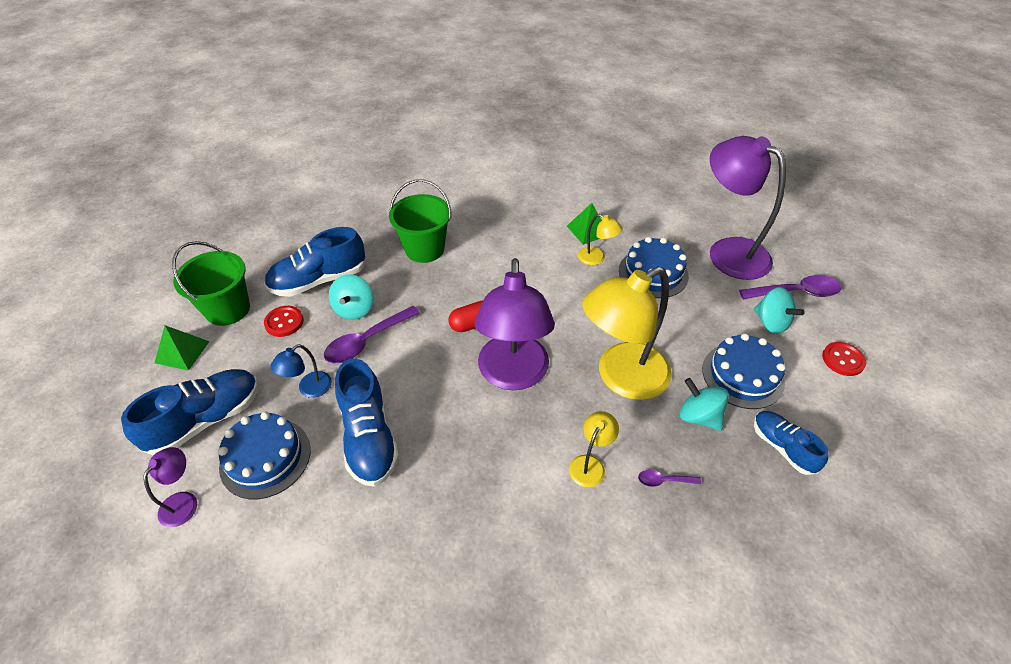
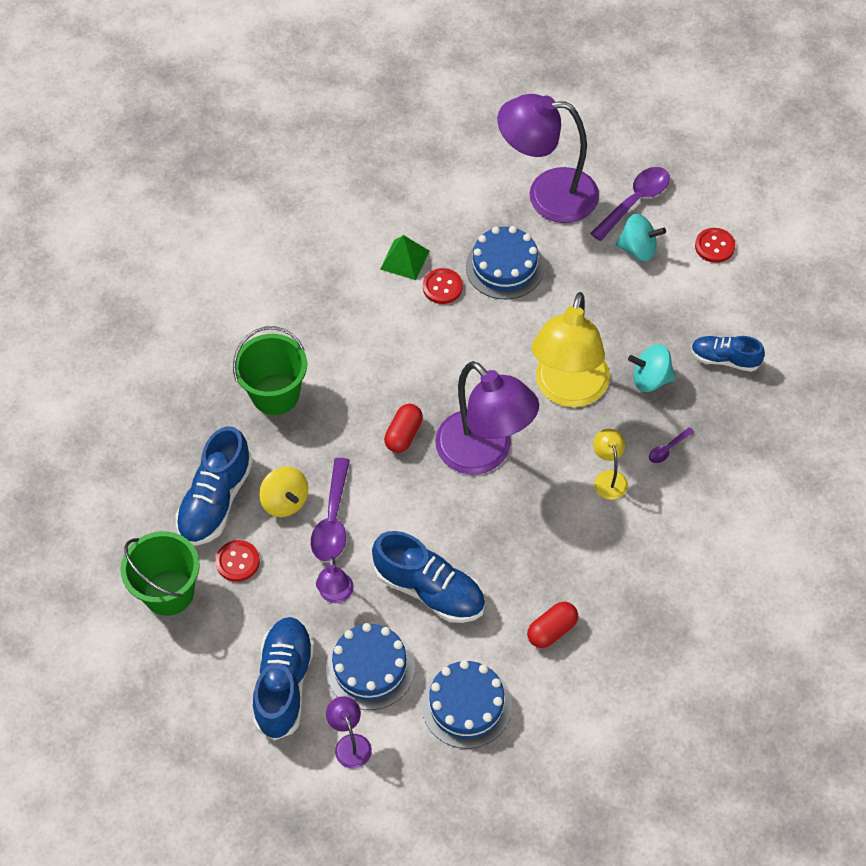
camera: 40 degrees left, 10 degrees up
(182, 352) = (183, 656): green pyramid -> none
(309, 389) = (336, 595): blue lamp -> purple lamp
(354, 309) = (285, 501): turquoise spinning top -> yellow spinning top
(417, 549) = (552, 630): none -> red capsule
(596, 258) = (442, 287): yellow lamp -> red button
(742, 375) = (654, 318): blue cake -> blue cake (466, 705)

